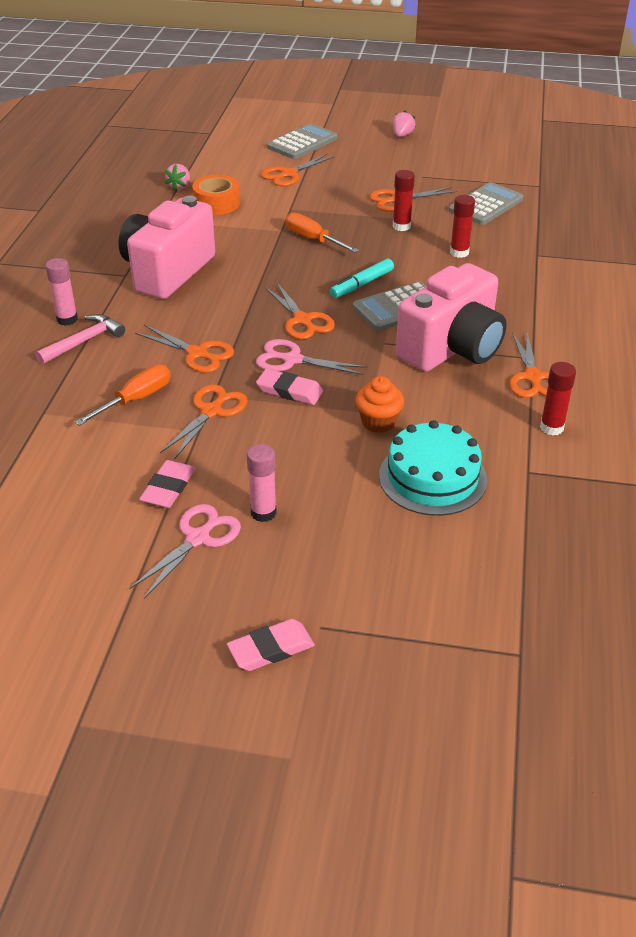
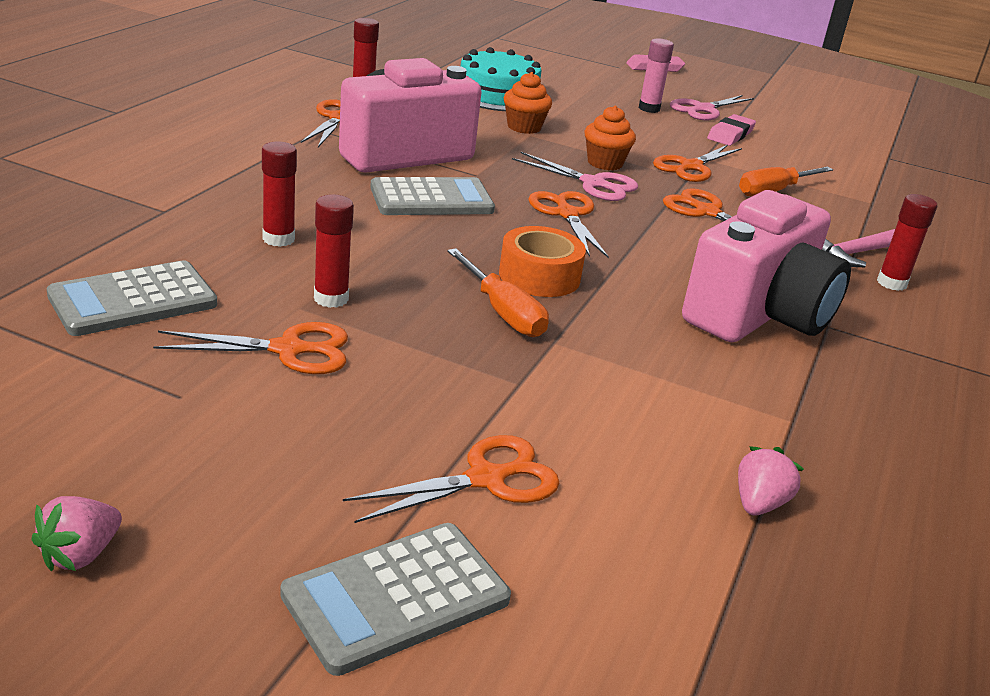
camera: 170 degrees left, 10 degrees down
(67, 319) = (891, 283): pink glue stick -> red glue stick
(216, 203) = (671, 432): orange tape -> orange tape (539, 276)
(289, 391) = (605, 163): pink eraser -> orange cupcake
(362, 284) = (463, 234): turquoise marker -> none

